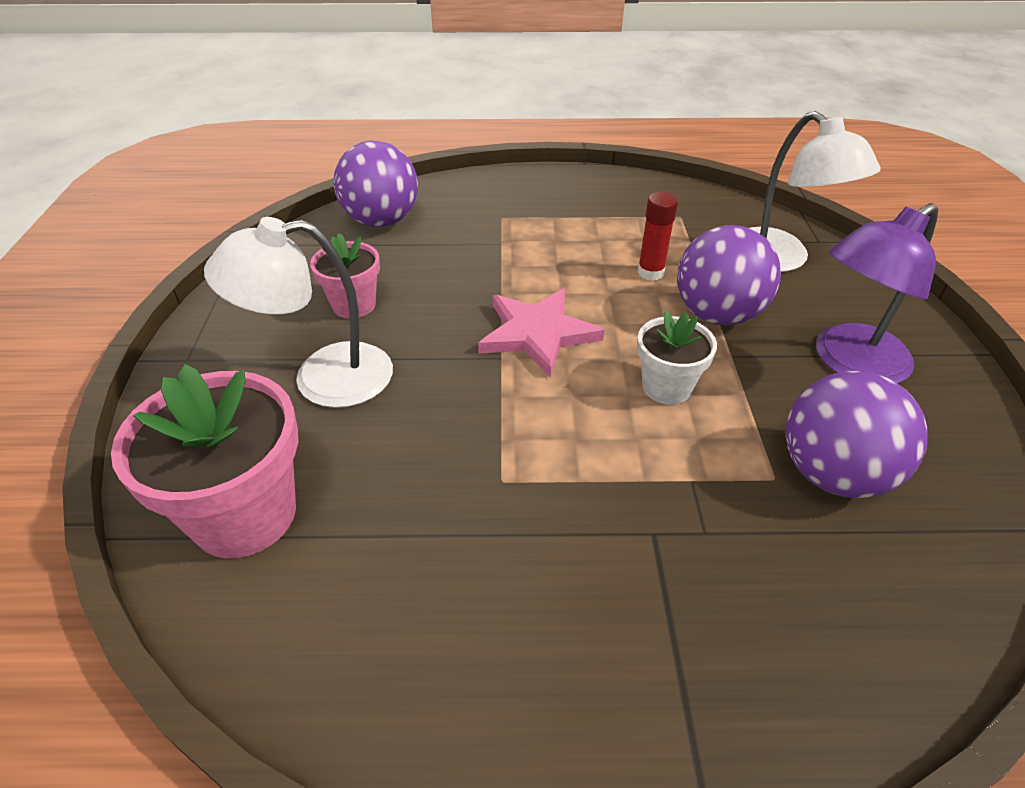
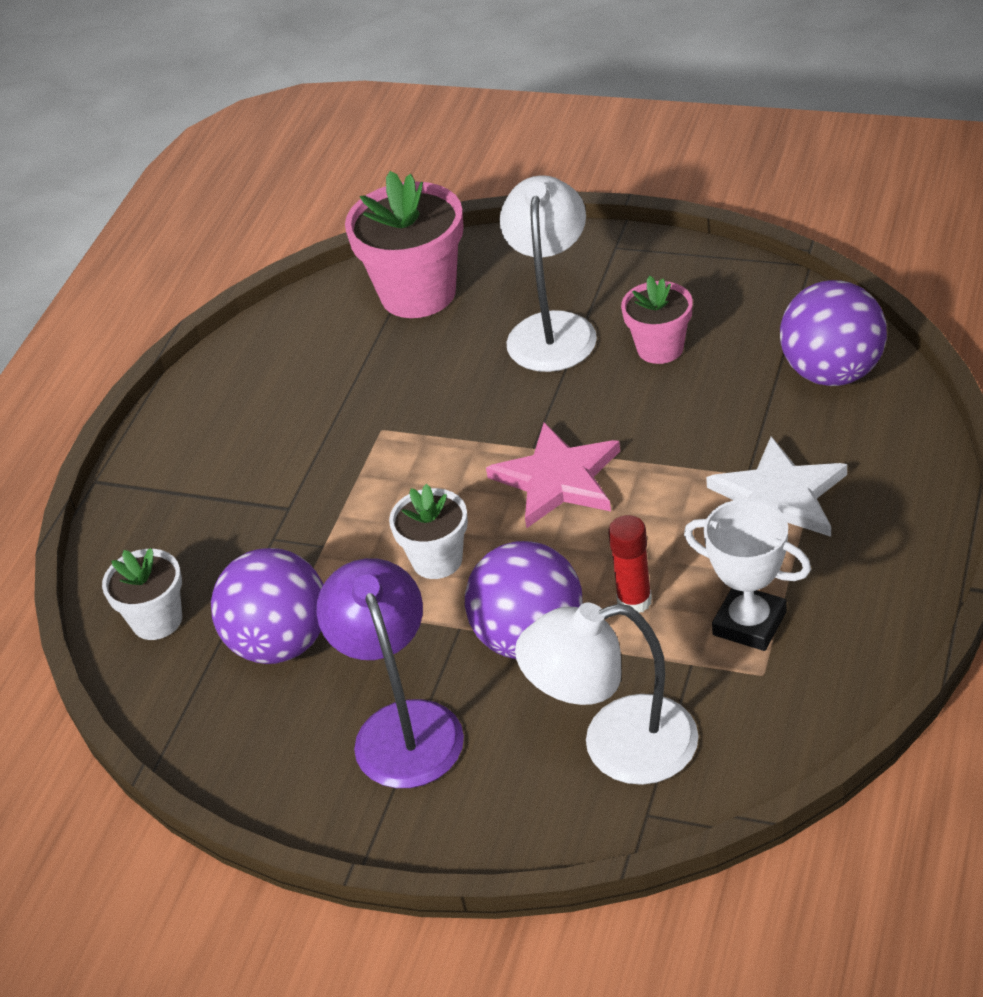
camera: 115 degrees right, 0 degrees up
(520, 227) = (779, 497): none -> white star
(642, 225) = (749, 623): none -> white trophy
(888, 610) = (157, 620): none -> white flower pot

